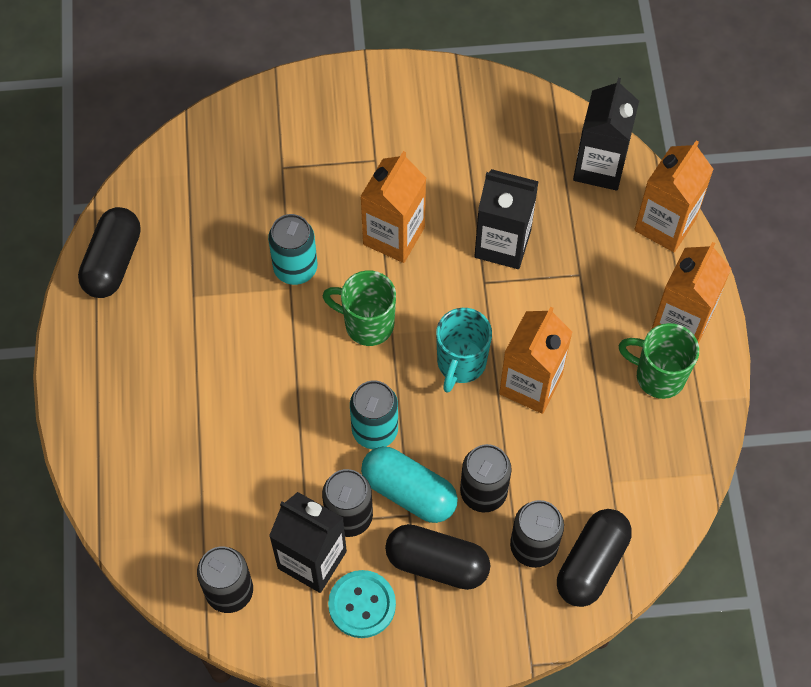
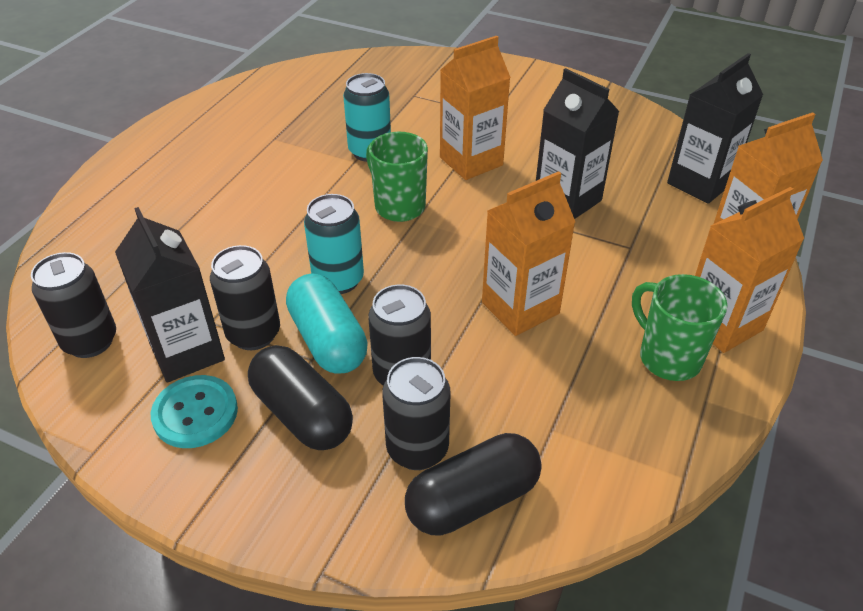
camera: 30 degrees right, 20 degrees down
(113, 262) = (235, 101): black capsule -> none
(460, 363) = (461, 265): turquoise mug -> none

